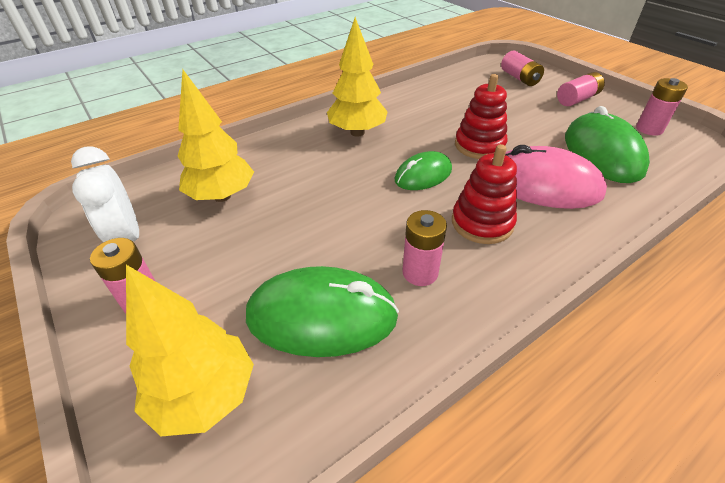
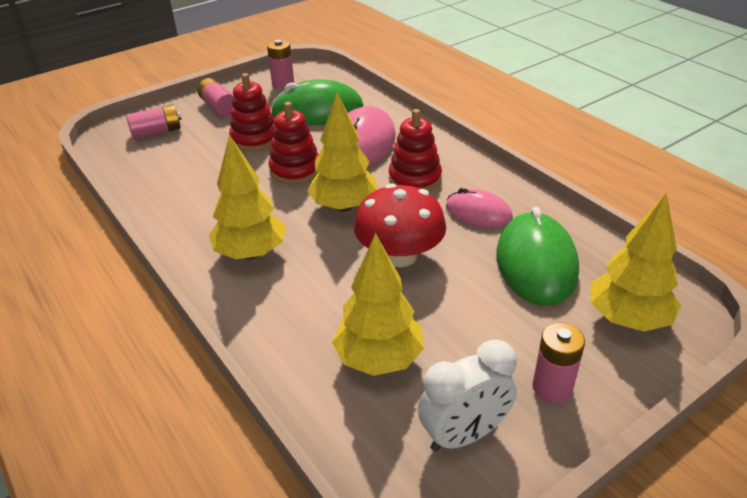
camera: 90 degrees left, 5 degrees down
(347, 209) = (399, 255): none -> red mushroom
(420, 272) = (478, 213): pink battery -> pink mouse
(423, 175) = (344, 206): green mouse -> yellow tree
(527, 121) = (255, 139): none -> red stacking toy

